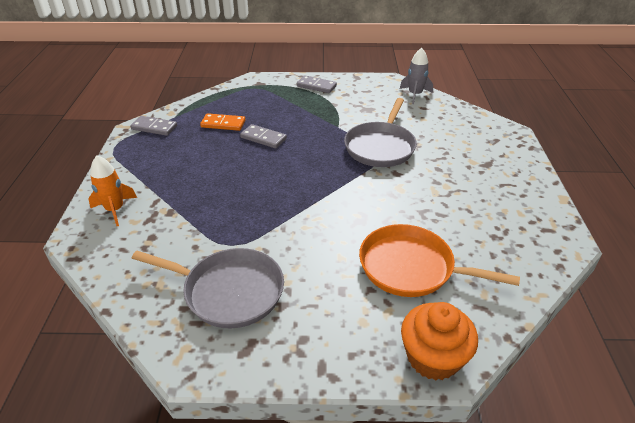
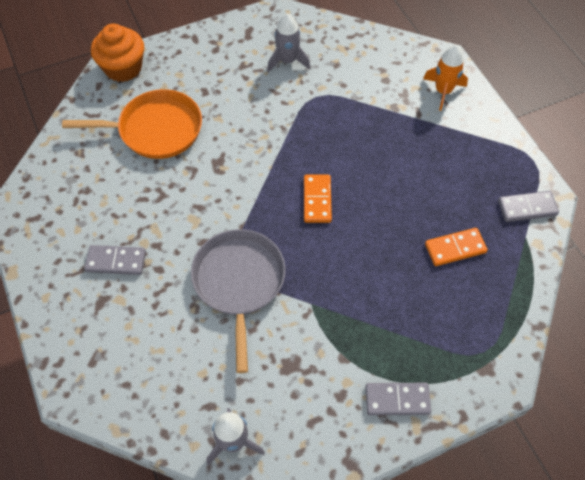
camera: 155 degrees right, 20 degrees up
(229, 291) = (287, 61): grey pan -> grey rocket
(263, 138) = (387, 241): grey domino -> grey domino (116, 261)
(293, 171) = (317, 200): none -> orange domino

